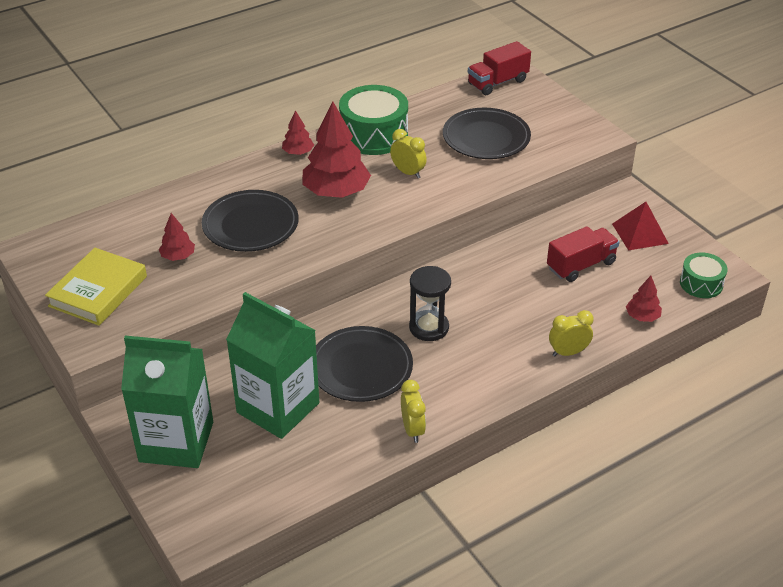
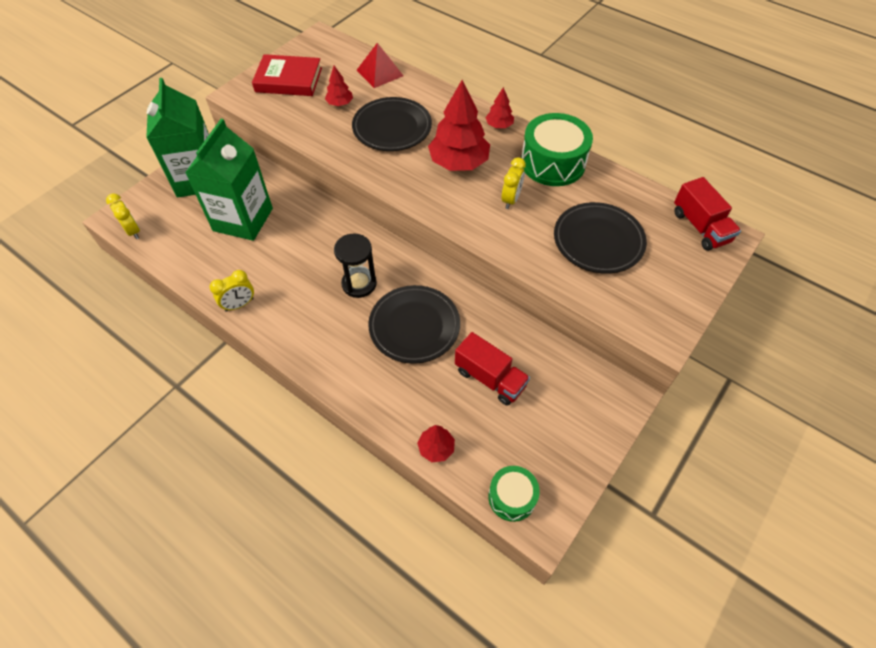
camera: 70 degrees right, 15 degrees up
(98, 291) = (288, 80): yellow book -> red book
(361, 368) = (298, 254): black plate -> black plate (414, 326)
(497, 82) = (700, 227): red truck -> red truck turned 150 degrees counterclockwise
(568, 352) = (363, 394): yellow clock -> yellow clock (133, 231)
(640, 233) = (567, 421): red pyramid -> red pyramid (380, 73)

